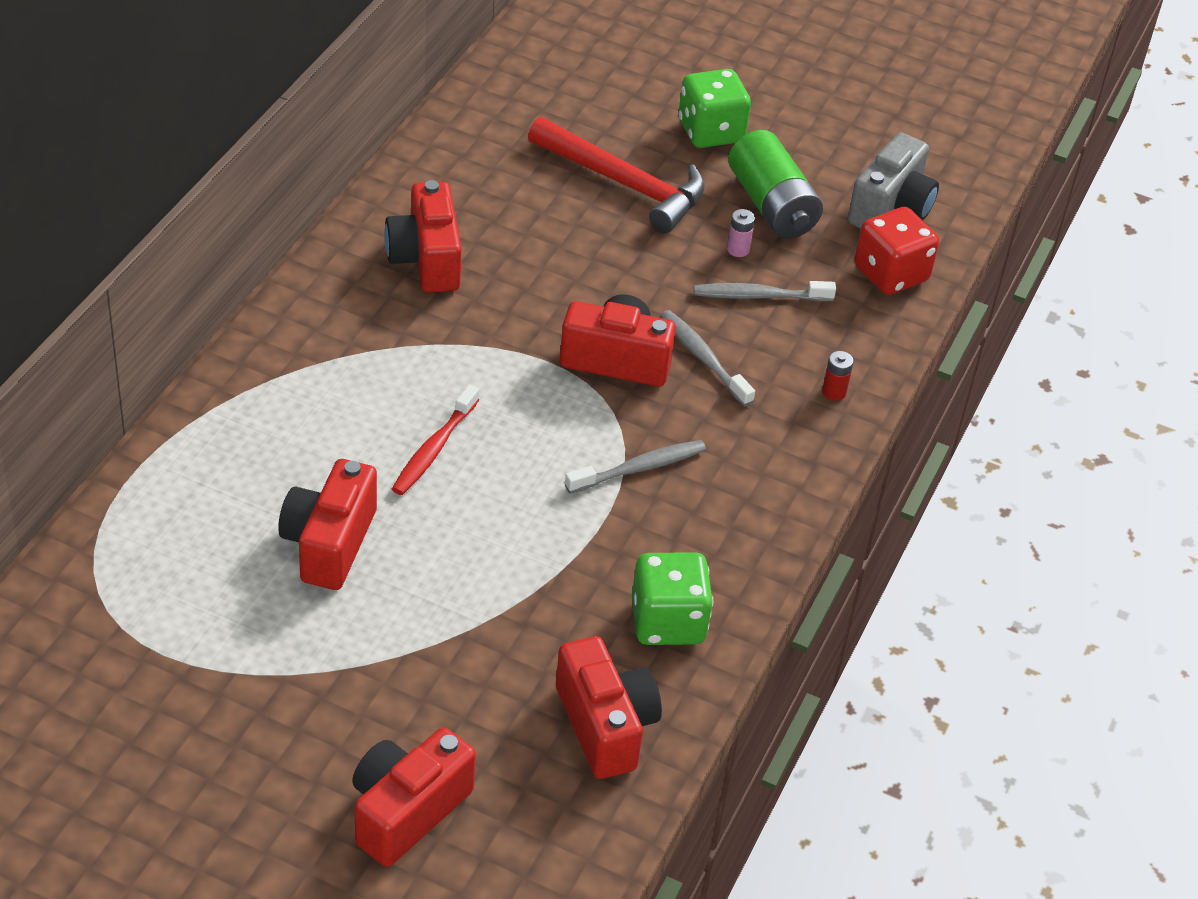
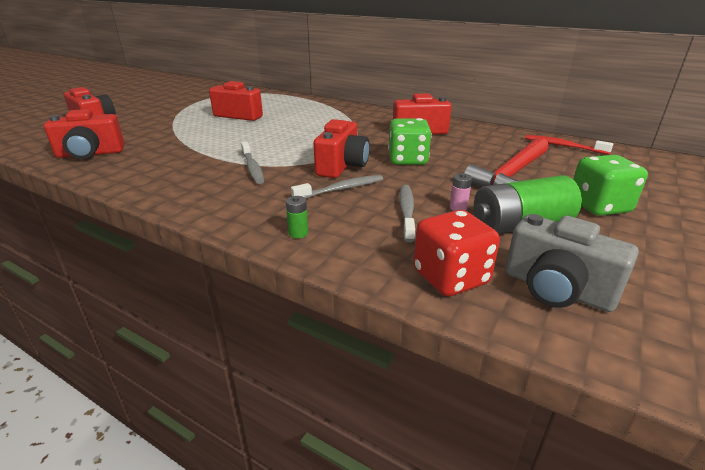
camera: 100 degrees right, 15 degrees down
(434, 449) = (286, 130): red toothbrush -> red toothbrush (563, 146)
(668, 622) = (137, 169): green dice -> green dice (407, 160)
(834, 392) = (298, 233): red battery -> green battery

